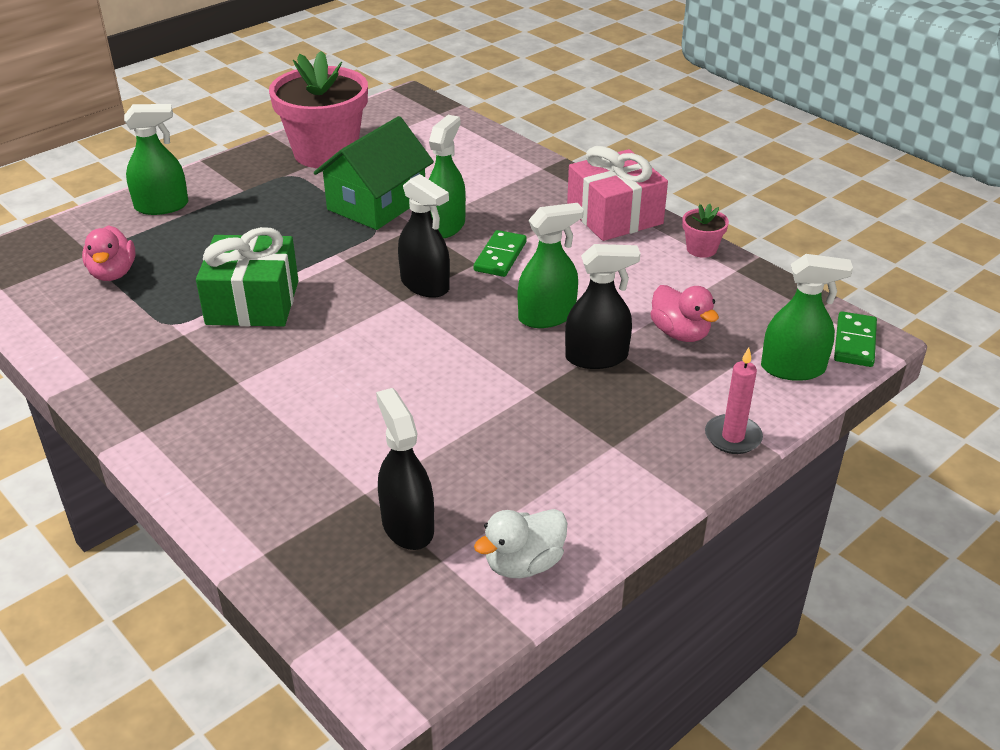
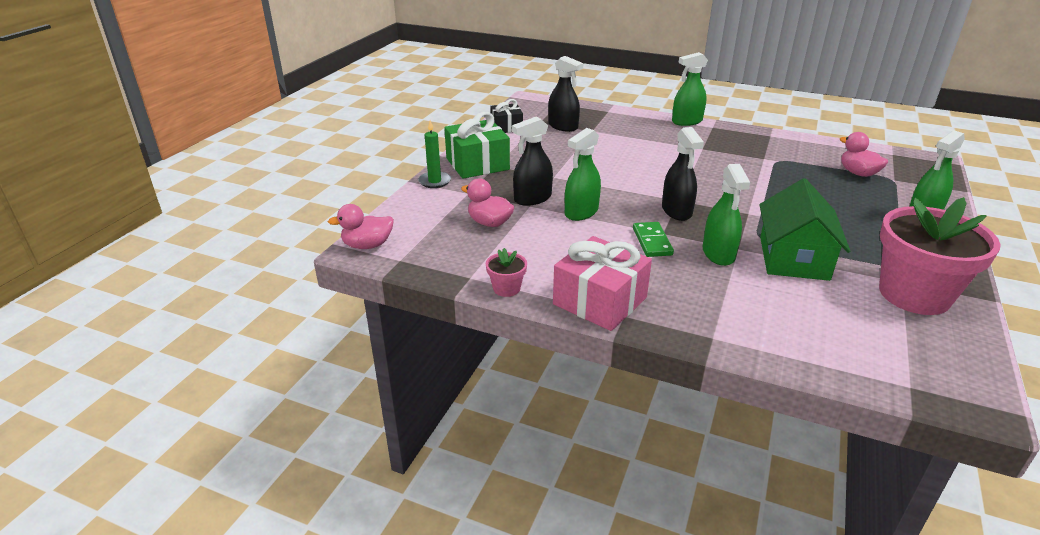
camera: 155 degrees right, 5 degrees down
(252, 302) = (757, 178): green gift -> green gift (477, 164)
(425, 285) = (676, 211): black spray bottle -> black spray bottle turned 120 degrees counterclockwise
(524, 564) = (506, 127): white duck -> black gift
(733, 437) = (434, 181): pink candle -> green candle
(793, 368) = (408, 220): green spray bottle -> green spray bottle (687, 121)
(855, 342) = (367, 245): green domino -> pink duck

